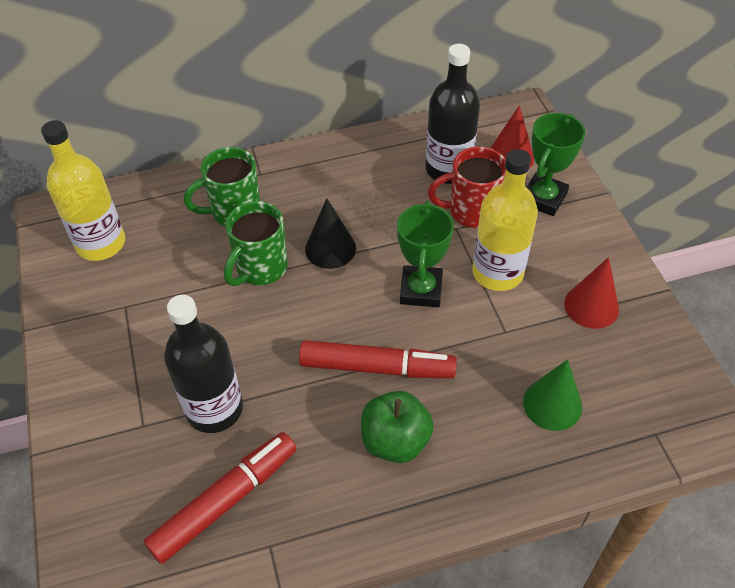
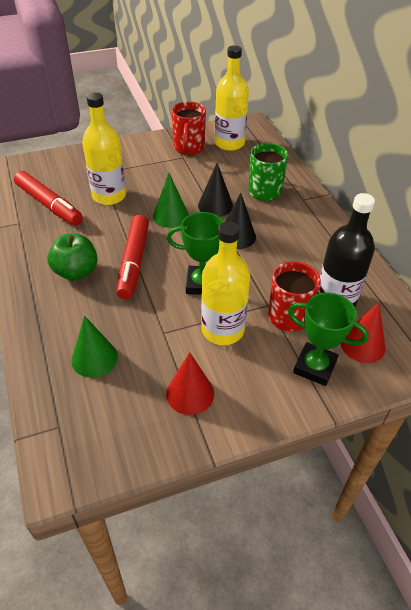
camera: 85 degrees right, 5 degrees down
(101, 298) = (188, 148): none -> red mug
(214, 409) = (109, 196): black bottle -> yellow bottle
(260, 269) = (215, 205): green mug -> black cone
(277, 323) = (170, 216): none -> green cone

